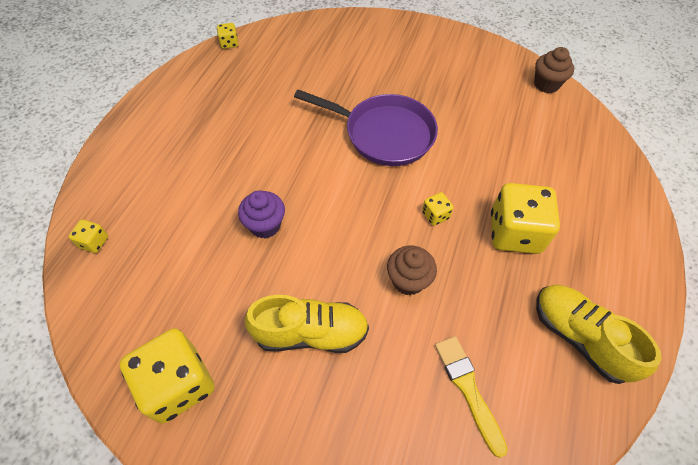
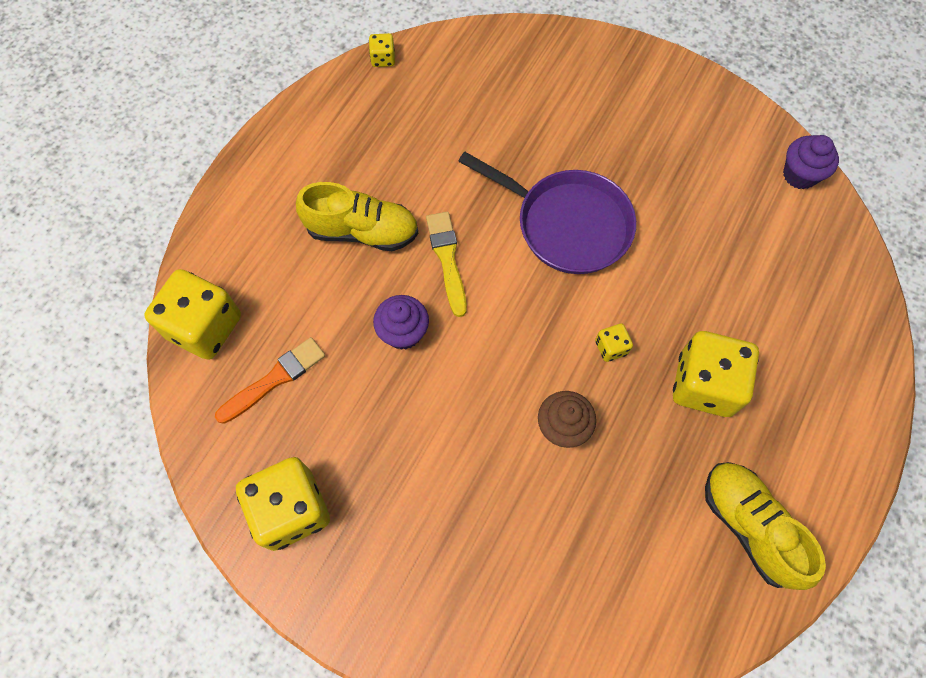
camera: 10 degrees right, 10 degrees up
(94, 242) = (205, 327): yellow dice -> yellow dice, size x2.22
(157, 275) = (274, 379): none -> orange brush
(311, 333) = (440, 474): yellow shoe -> yellow shoe (362, 231)
(468, 389) = (606, 565): yellow brush -> yellow brush (447, 259)
(546, 84) = (799, 175): brown cupcake -> purple cupcake

